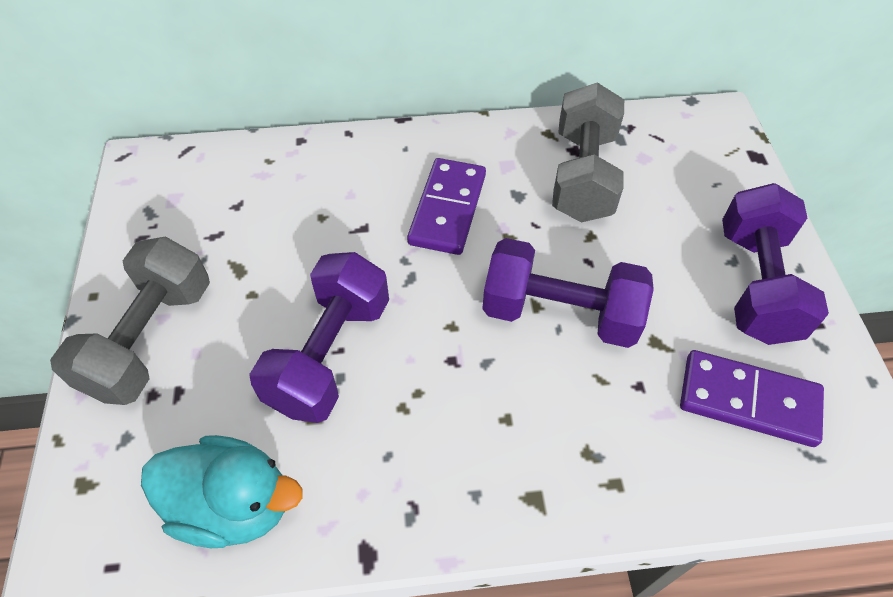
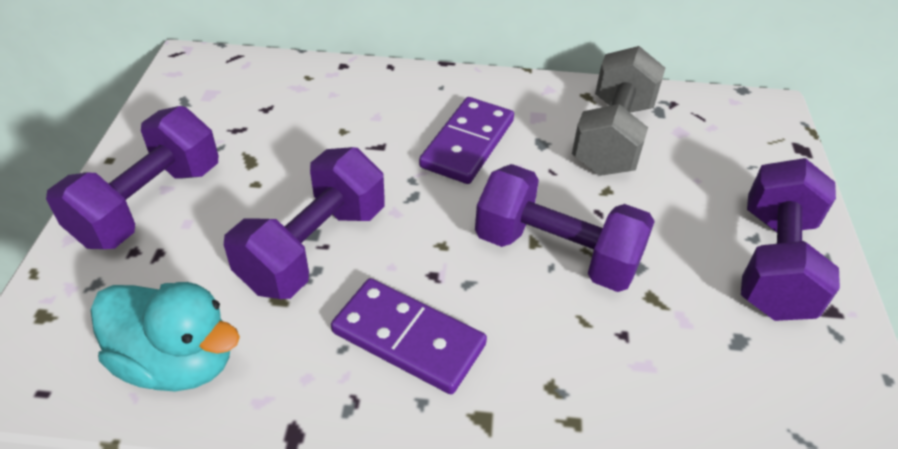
camera: 10 degrees right, 10 degrees down
(150, 339) = (148, 204): grey dumbbell -> purple dumbbell
(748, 401) = (740, 371): purple domino -> purple domino (408, 339)

